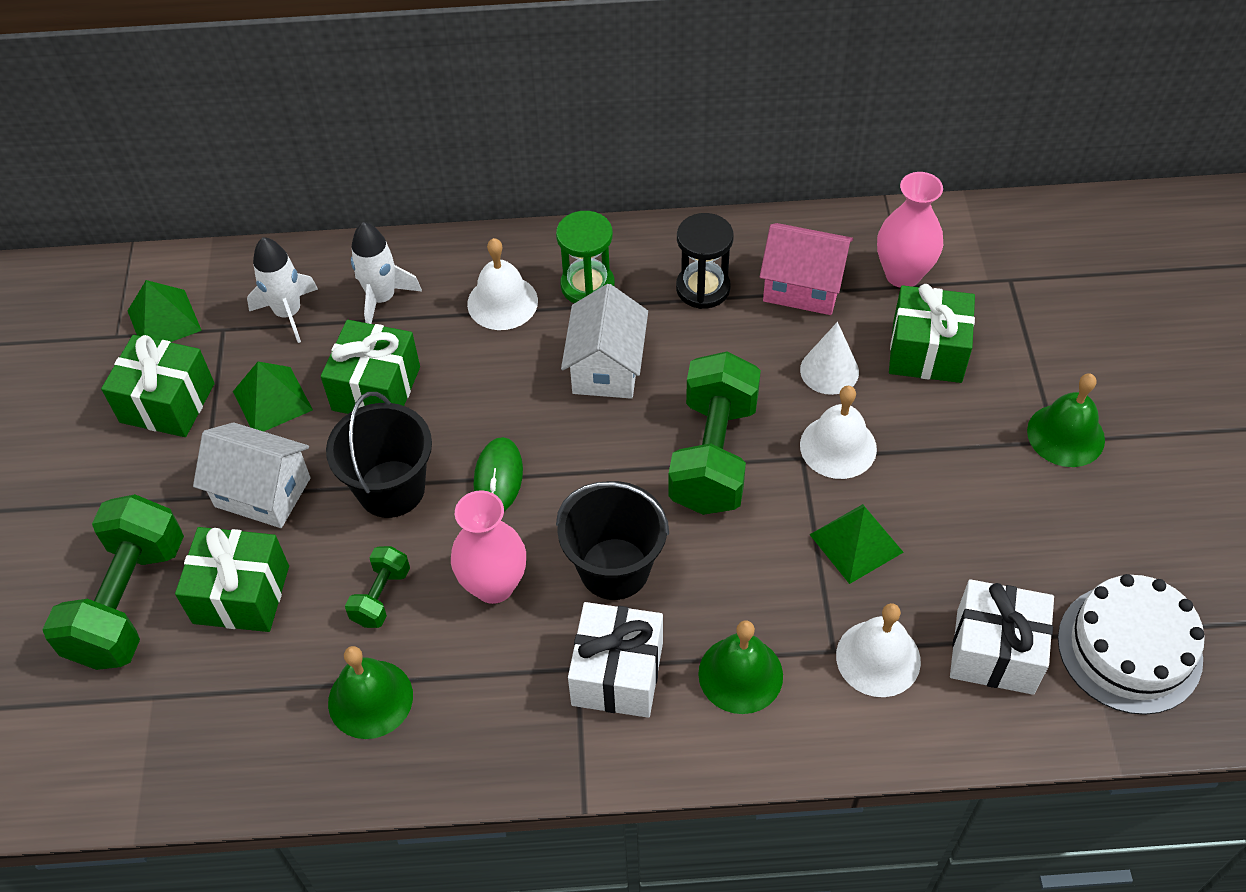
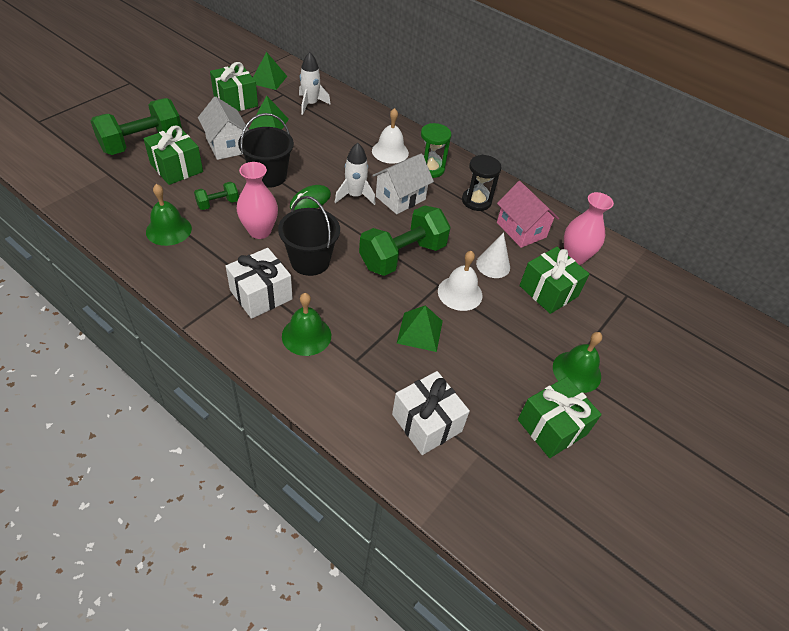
camera: 35 degrees right, 5 degrees down
(376, 388) = (307, 145): green gift -> green gift (552, 427)
(382, 298) = (348, 121): white rocket -> white rocket (355, 196)
(878, 658) = (371, 379): white bell -> none
(1129, 648) = (495, 480): white cake -> none

